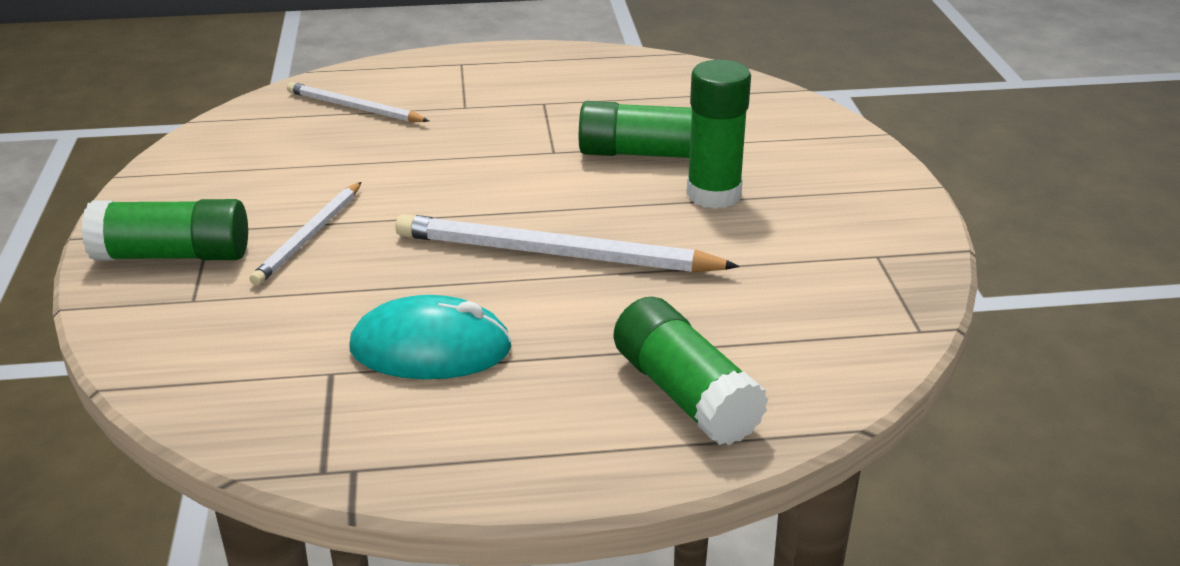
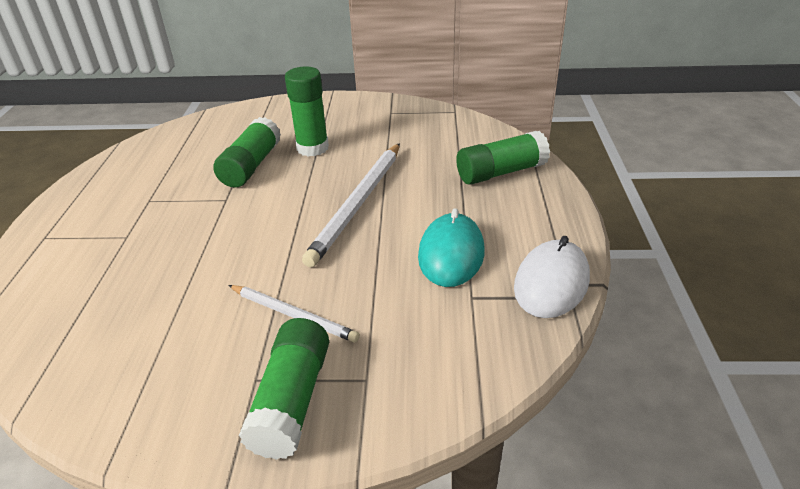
camera: 80 degrees left, 5 degrees up
(354, 108) = (81, 297): white pencil -> none
(356, 450) = (551, 283): none -> white mouse

